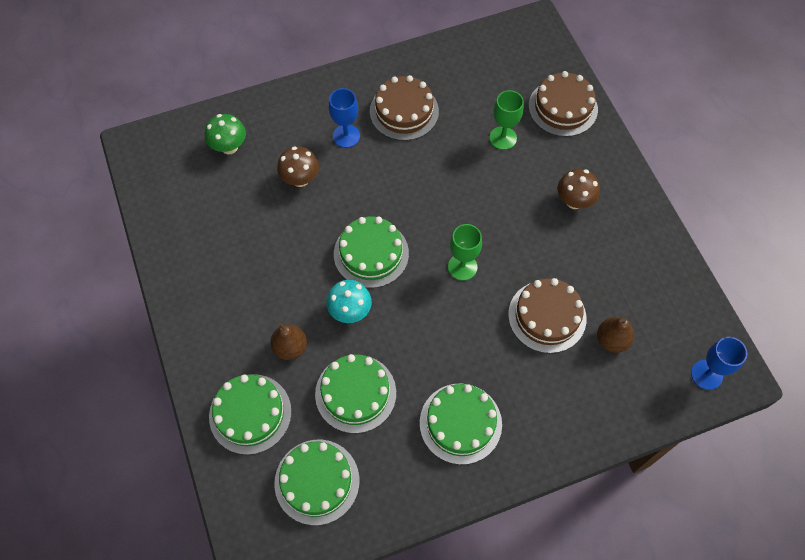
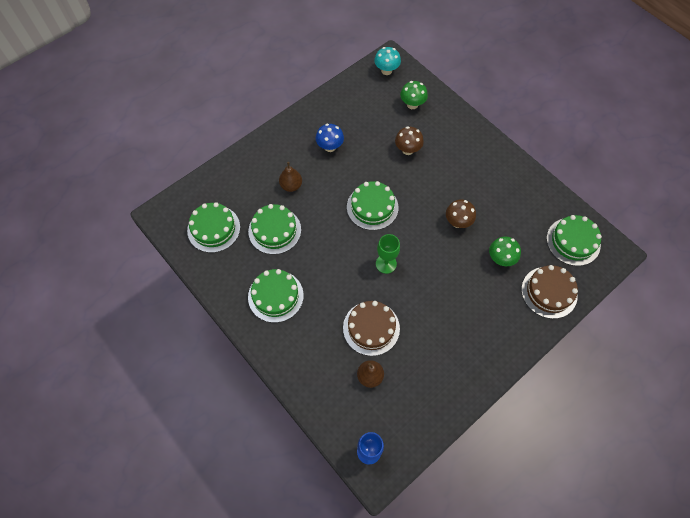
camera: 70 degrees right, 0 degrees up
(248, 274) = (330, 147): none -> blue mushroom
(250, 413) = (243, 180): green cake -> green cake (573, 241)
(346, 136) = (452, 163): blue goblet -> none
(350, 311) = (327, 209): turquoise mushroom -> turquoise mushroom (386, 70)
(404, 111) = (490, 190): brown cake -> none
(503, 138) = (500, 259): green goblet -> green mushroom
(574, 201) = (471, 322): brown mushroom -> brown mushroom (458, 222)

